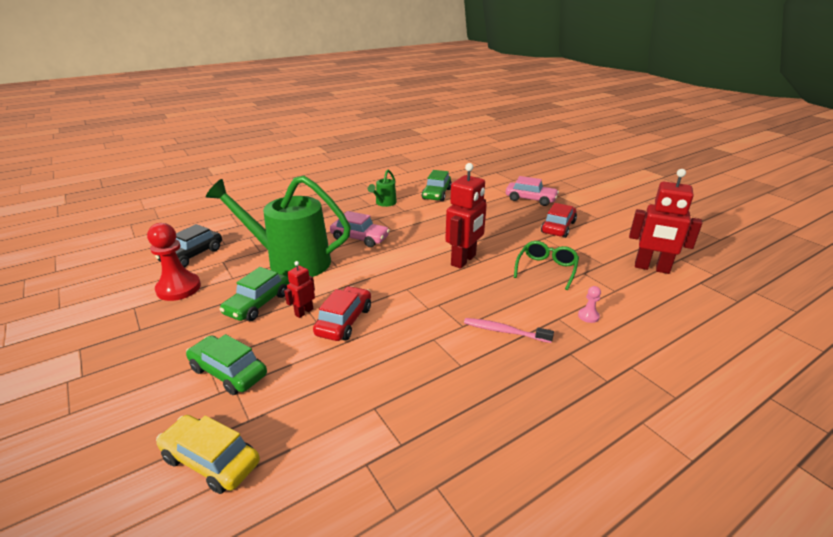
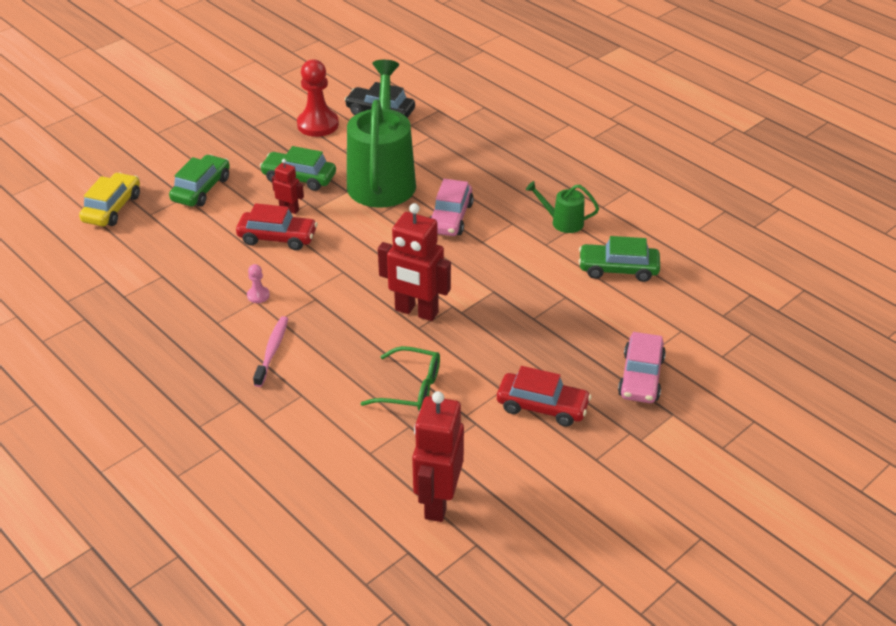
camera: 80 degrees right, 10 degrees up
(588, 316) = (308, 421): pink pawn -> pink pawn (258, 295)

